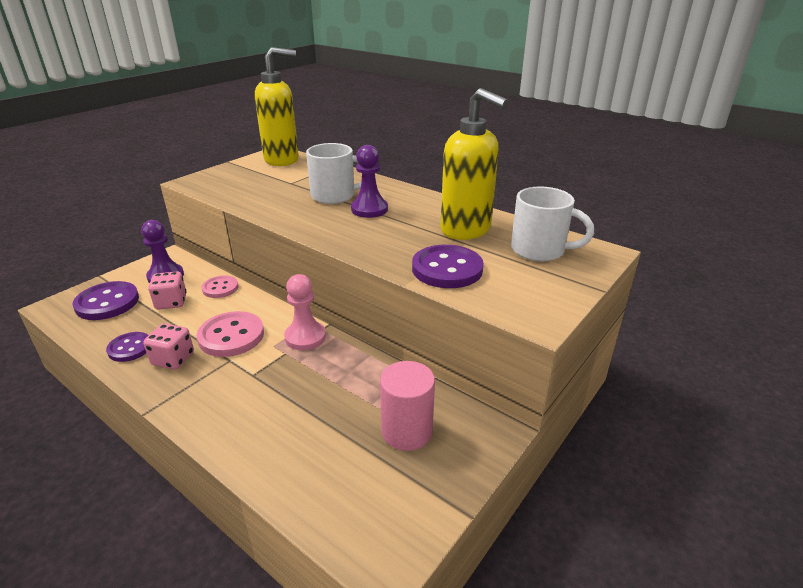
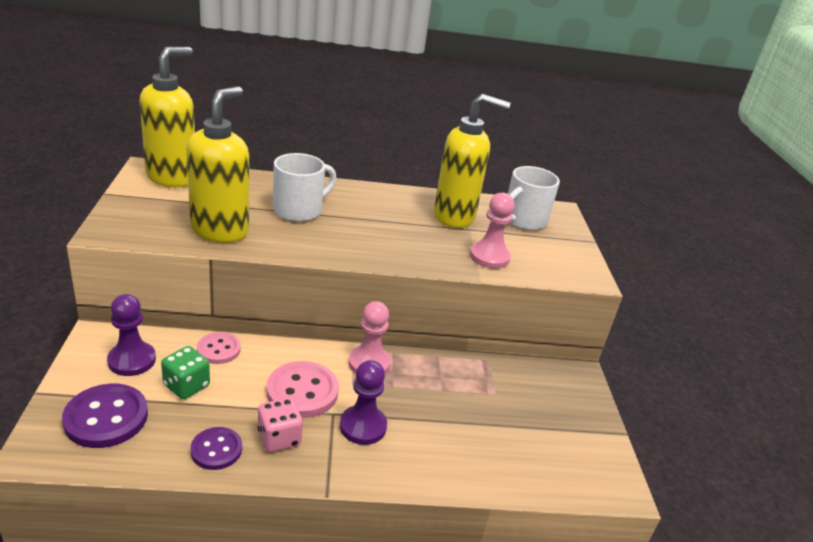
camera: 45 degrees left, 0 degrees up
(171, 302) = (186, 385): pink dice -> green dice
(257, 196) = (220, 230): none -> yellow soap dispenser
(369, 209) = (353, 217): purple pawn -> purple pawn (363, 426)
(407, 431) = (532, 401): pink cylinder -> none
(447, 269) = (489, 257): purple button -> pink pawn
(540, 250) = (523, 220): white mug -> white mug turned 150 degrees clockwise

